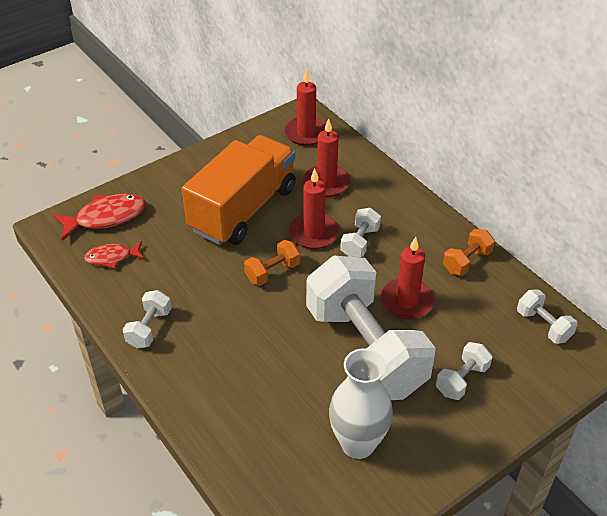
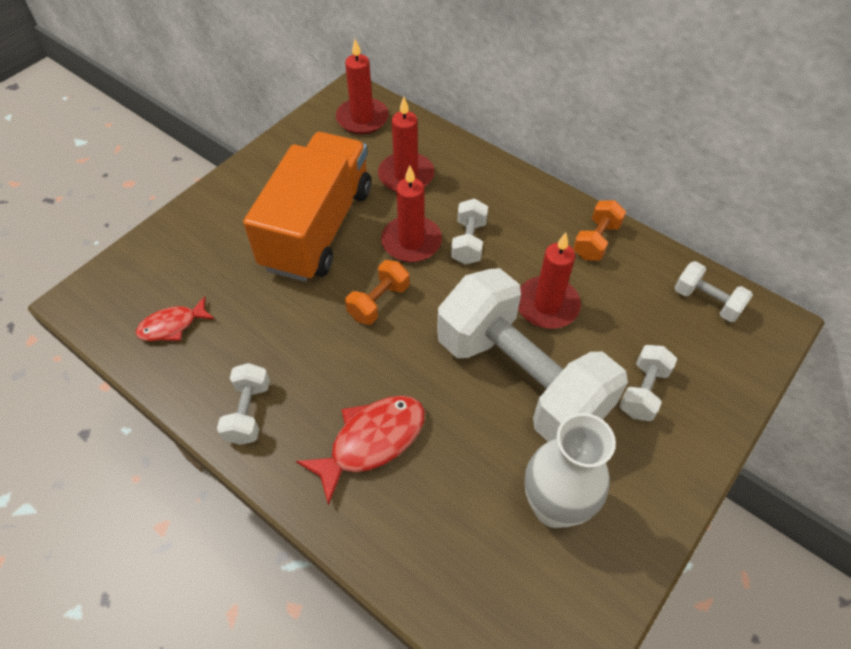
camera: 15 degrees left, 10 degrees up
(106, 217) = (149, 273): red fish -> red fish (372, 442)

